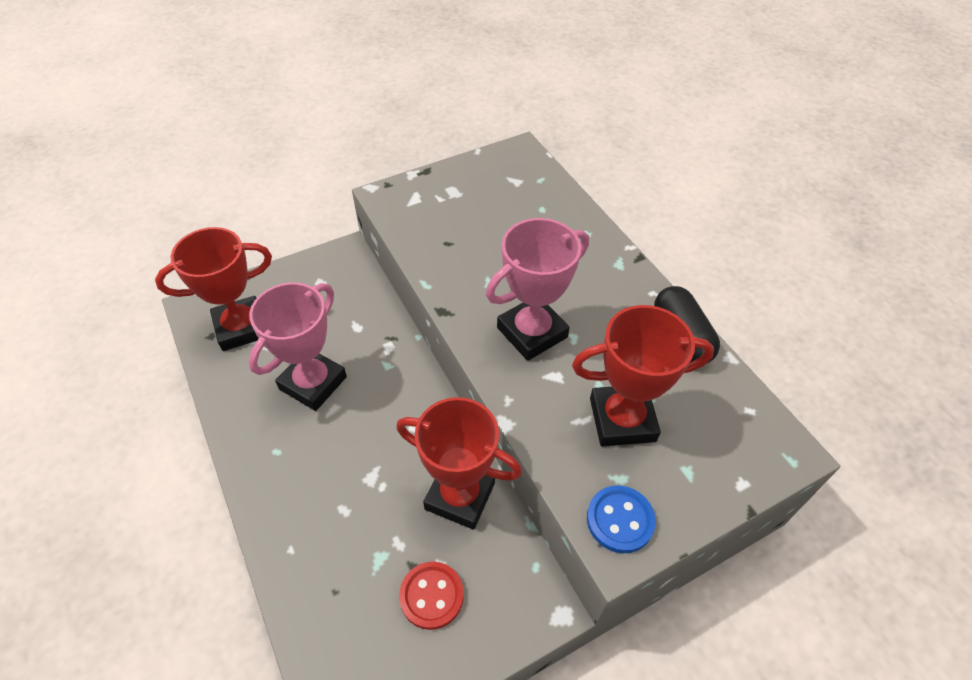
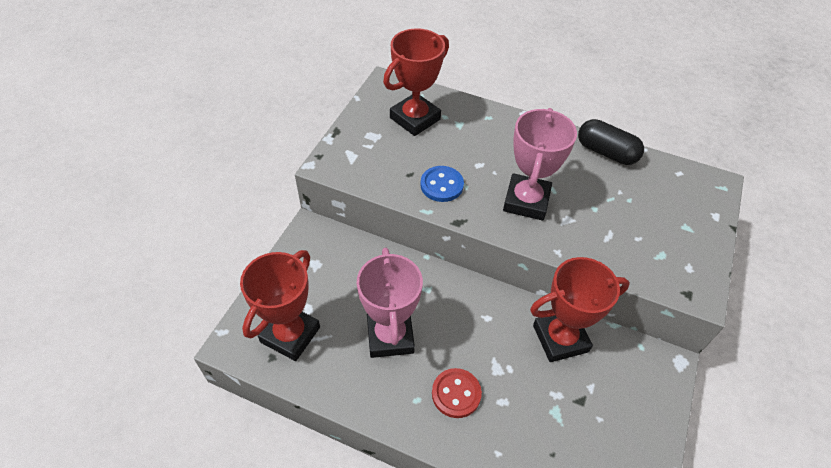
camera: 40 degrees left, 0 degrees up
(431, 596) = (607, 409): red button -> red button (456, 394)
(620, 520) = (685, 278): blue button -> blue button (441, 185)
(622, 420) = (628, 221): red trophy -> red trophy (415, 118)

